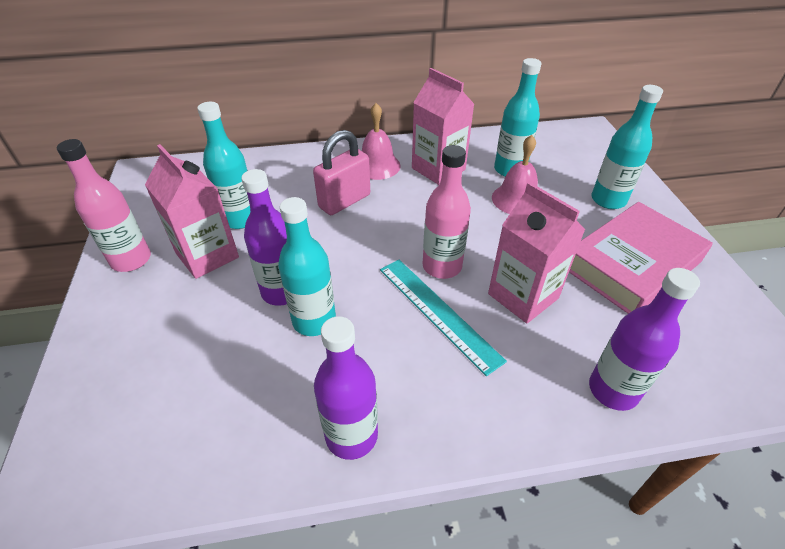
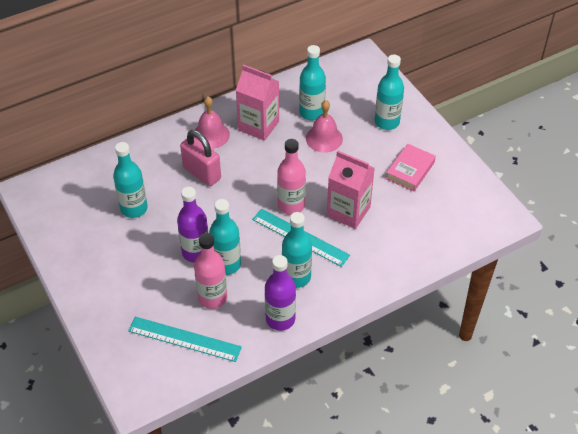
camera: 20 degrees left, 5 degrees up
(131, 260) = (77, 260): pink bottle -> pink bottle (212, 297)
(186, 418) = (184, 339): none -> turquoise ruler
(207, 255) = (129, 242): pink carton -> none
(344, 201) = (202, 173): pink padlock -> pink padlock turned 75 degrees counterclockwise
(408, 371) = (296, 277): none -> turquoise bottle
(613, 390) = (411, 253): purple bottle -> none
(632, 265) = (410, 170): pink book -> pink book, size x0.58

